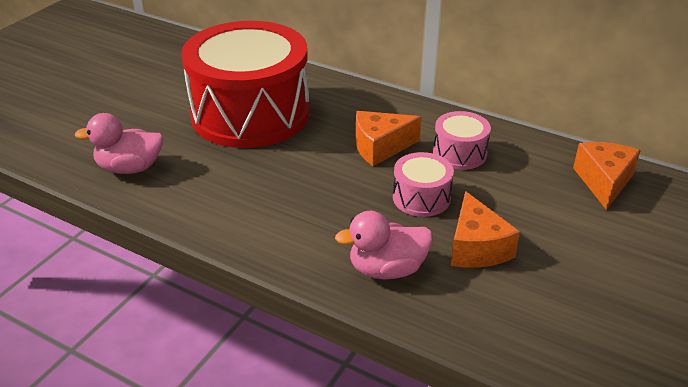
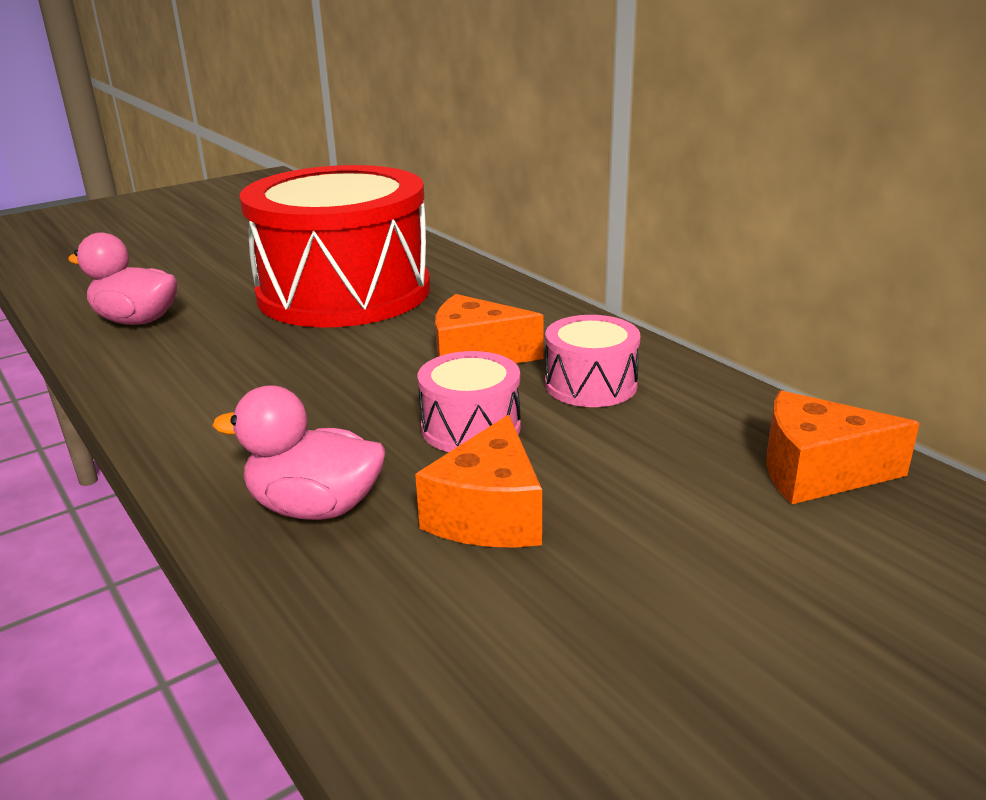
camera: 25 degrees right, 10 degrees down
(603, 182) = (817, 472): orange cheese -> orange cheese turned 120 degrees counterclockwise

